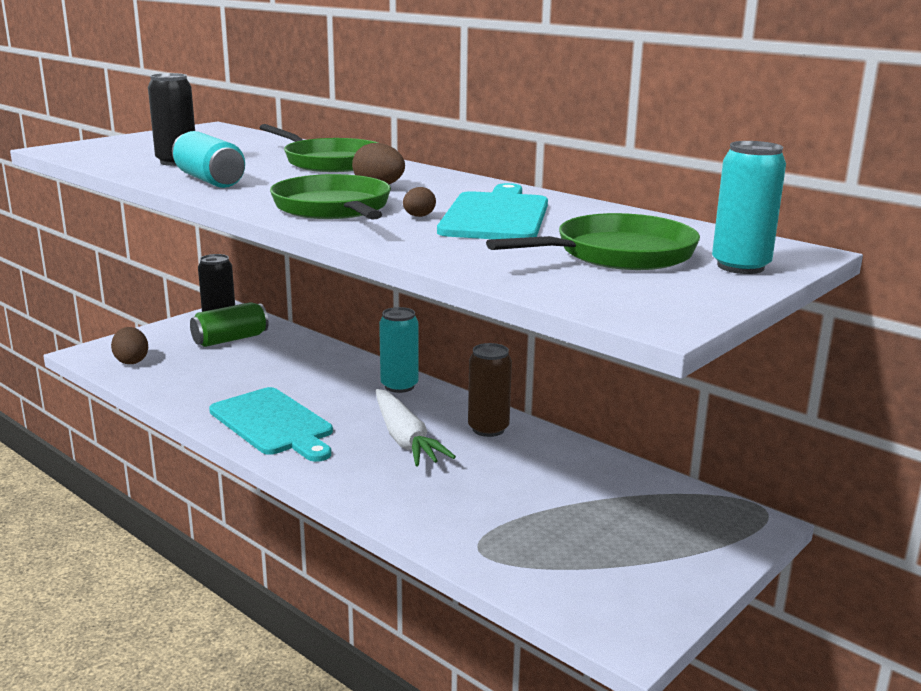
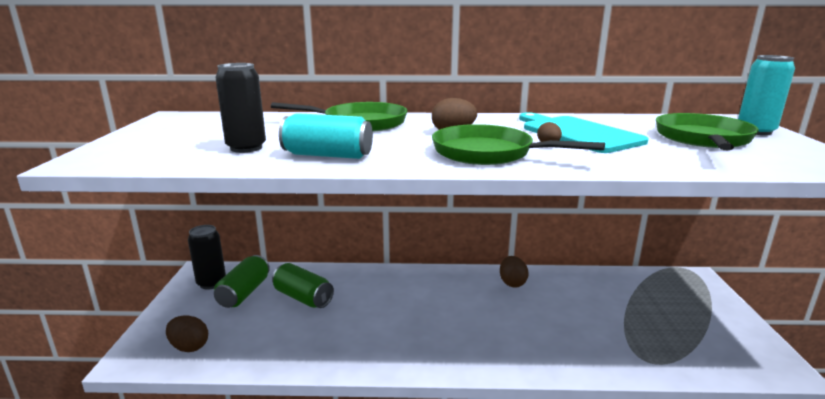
camera: 40 degrees left, 0 degrees up
(268, 361) = (303, 297): none -> green can
(273, 424) = (394, 343): turquoise cutting board -> none
(399, 386) = (418, 278): turquoise can -> none
(405, 439) = (486, 312): white carrot -> none
(488, 429) = (512, 283): brown can -> brown egg

